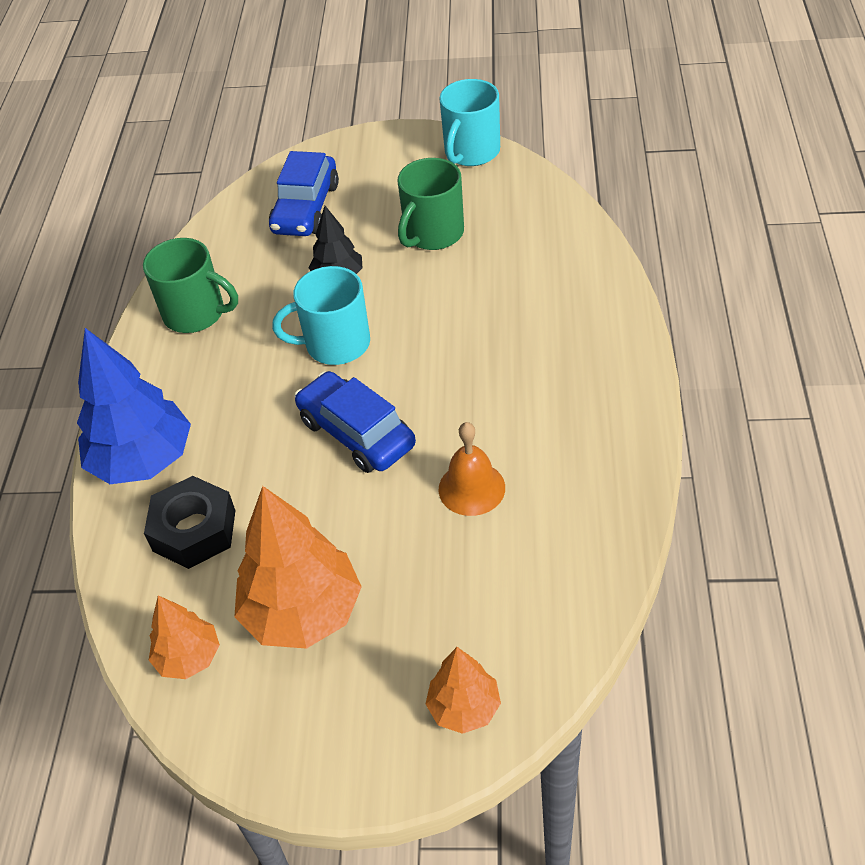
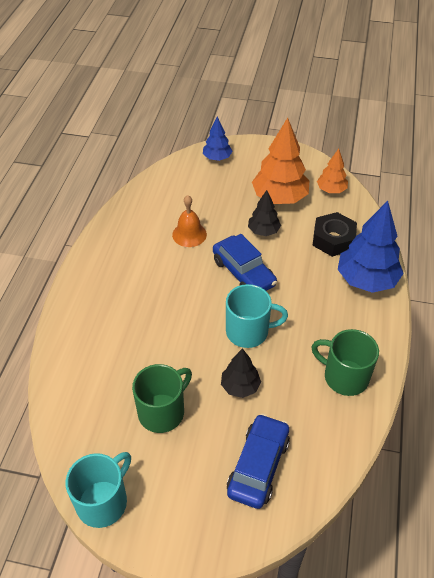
camera: 175 degrees left, 0 degrees up
(330, 523) = (263, 231): none -> black tree
(464, 708) = (217, 158): orange tree -> blue tree

